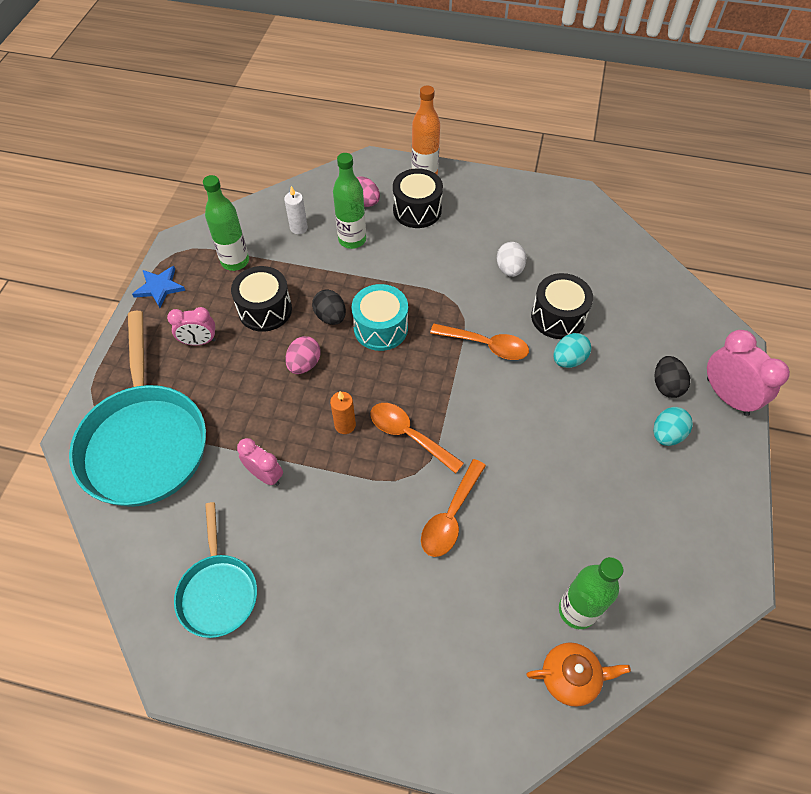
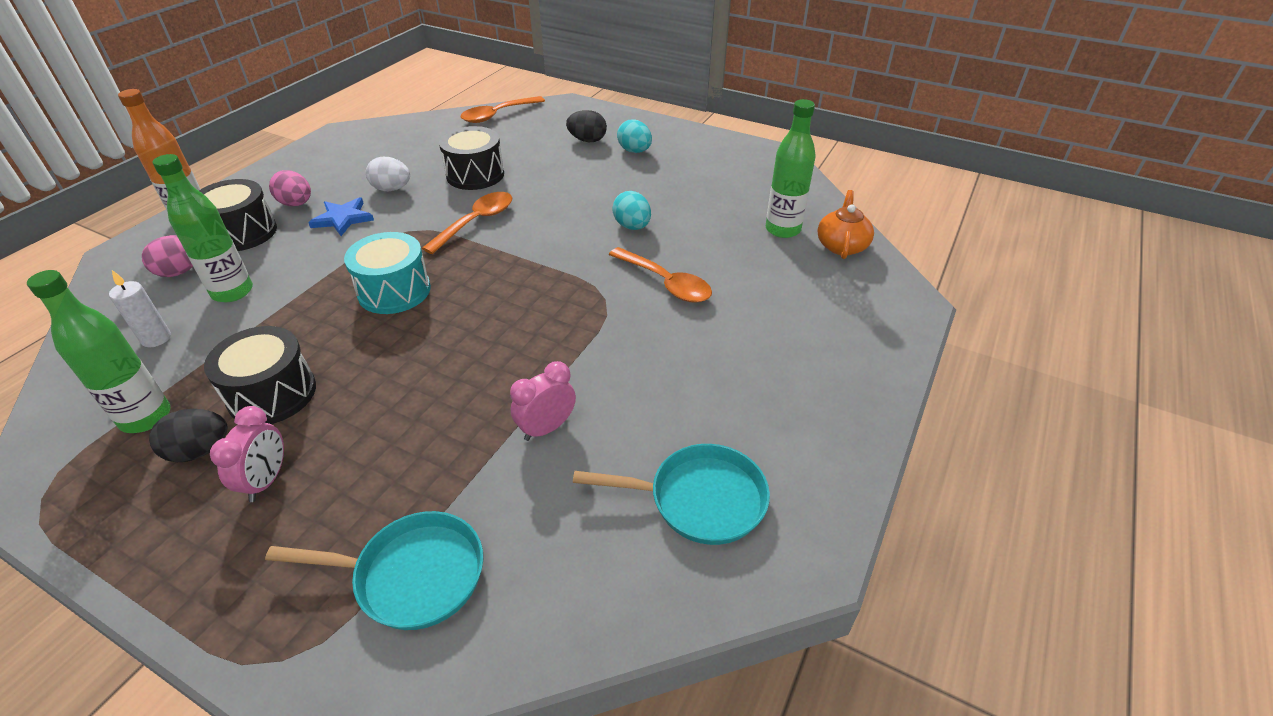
camera: 75 degrees left, 15 degrees down
(144, 442) = (412, 575): turquoise pan -> turquoise pan, size x0.55
(159, 287) = (99, 528): blue star -> blue star (343, 219)
(304, 364) = (398, 366): pink egg -> pink egg (296, 204)
(330, 317) = (341, 330): black egg -> black egg (200, 451)
(345, 425) = (513, 342): orange candle -> none
(409, 435) = (555, 294): orange spoon -> orange spoon (498, 115)
(568, 360) = (528, 179): turquoise egg -> turquoise egg (632, 226)
(727, 396) = (614, 118): pink clock -> none

